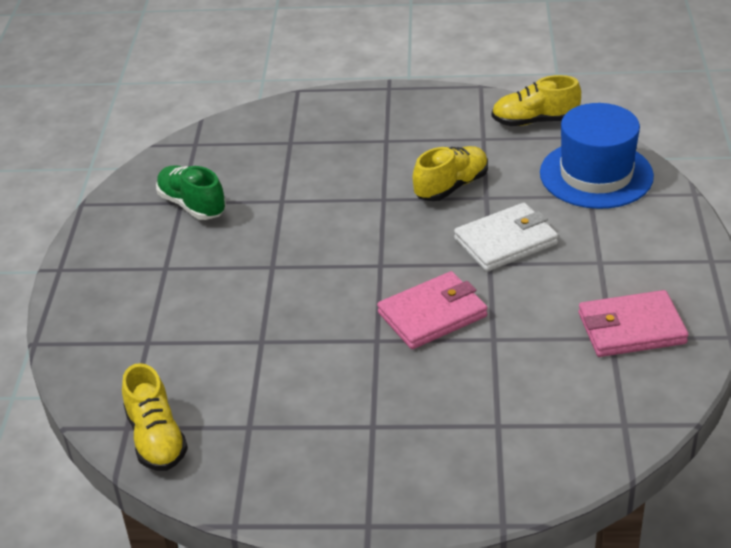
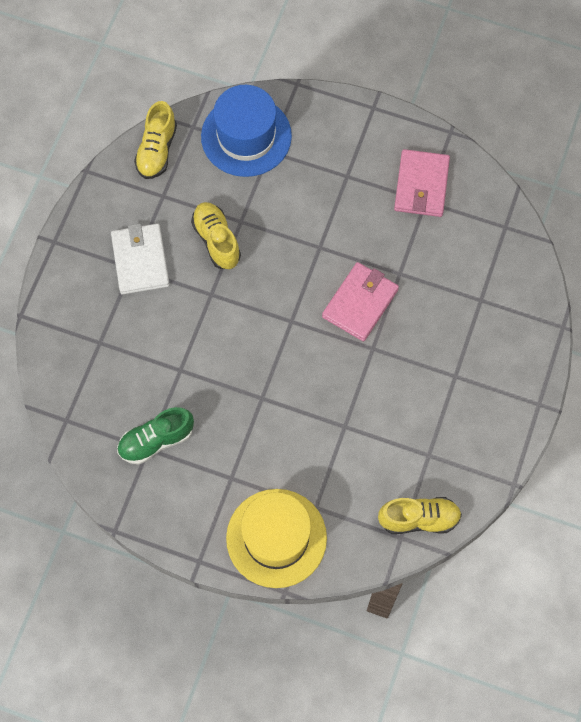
camera: 75 degrees left, 30 degrees up
(100, 320) = (276, 538): none -> yellow hat
(432, 314) = (360, 303): pink wallet -> pink wallet turned 45 degrees clockwise
(506, 241) = (299, 227): white wallet -> white wallet (140, 260)

